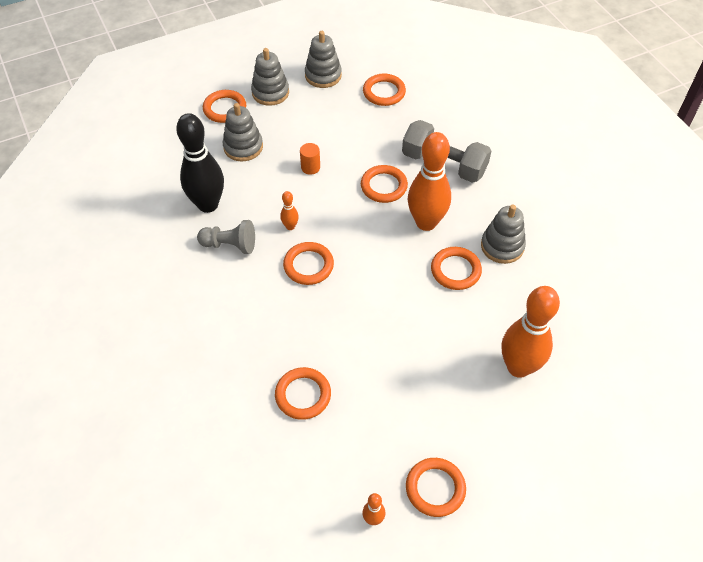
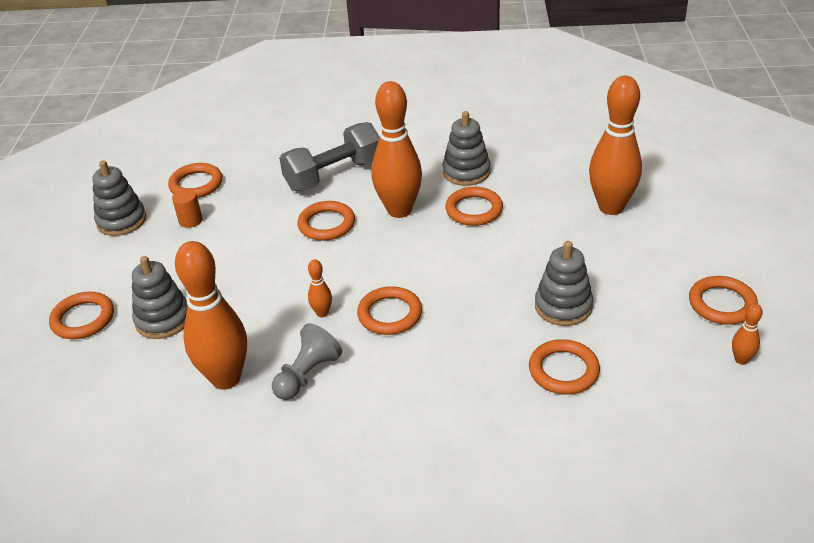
camera: 60 degrees left, 15 degrees down
(208, 204) = (226, 378): black bowling pin -> orange bowling pin
(270, 92) = (100, 271): grey stacking toy -> grey stacking toy (563, 306)
(310, 167) = (249, 271): orange cylinder -> orange cylinder (190, 220)

